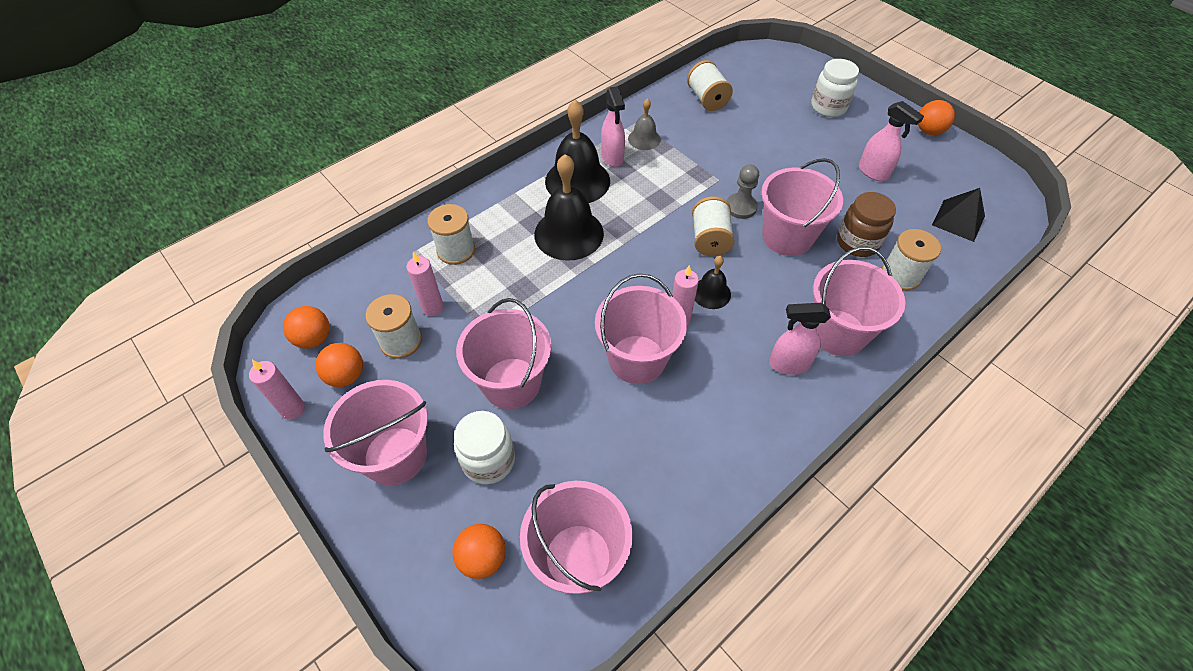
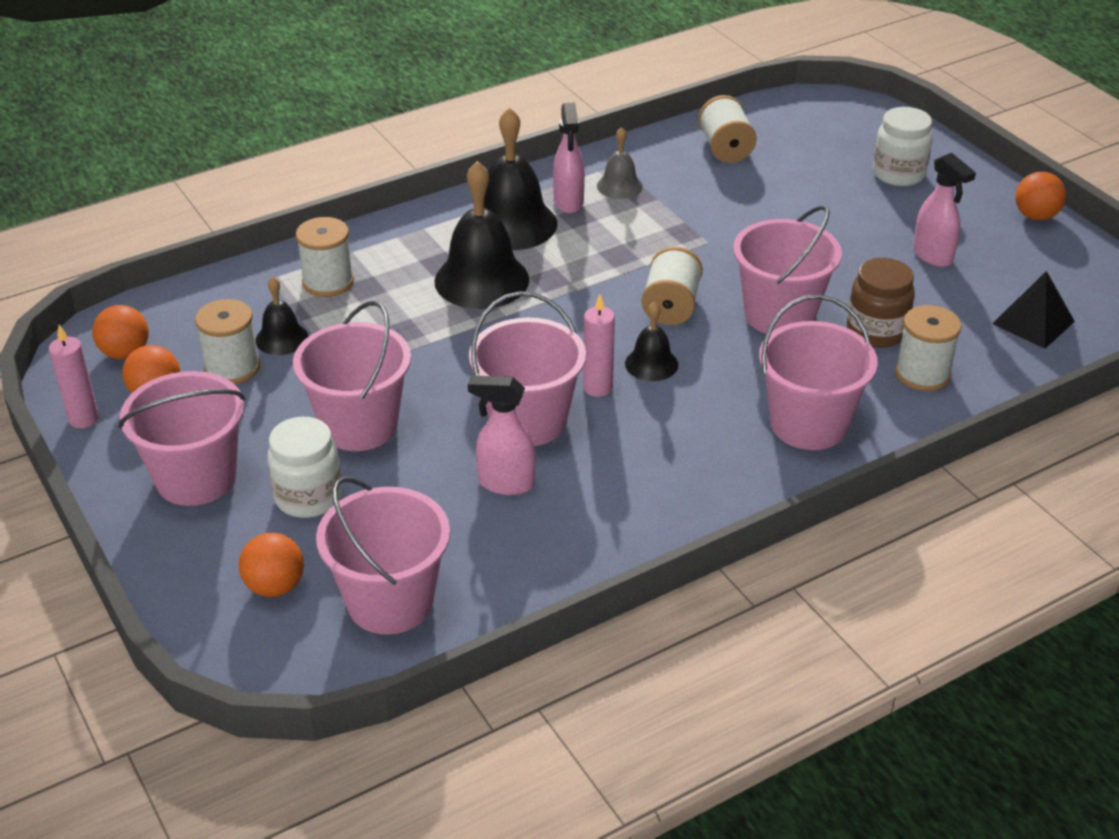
camera: 10 degrees right, 15 degrees down
(433, 308) = (281, 338): pink candle -> black bell
(741, 207) = (727, 275): grey pawn -> none
(788, 364) = (728, 449): pink spray bottle -> pink spray bottle (505, 483)

